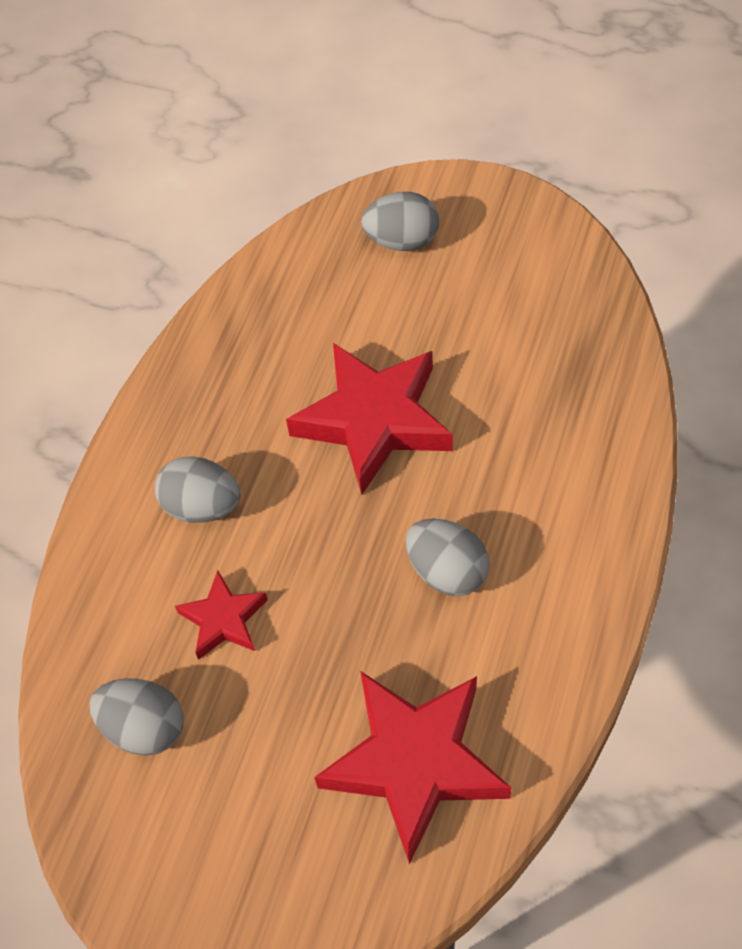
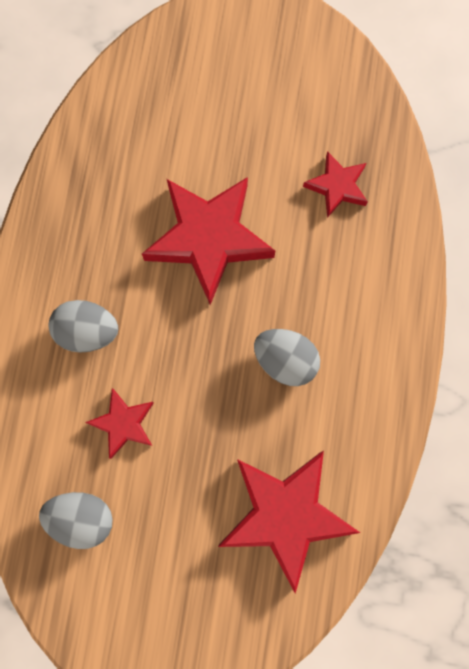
camera: 15 degrees left, 20 degrees up
(402, 241) = (203, 68): grey egg -> none
(545, 381) = (337, 186): none -> red star

